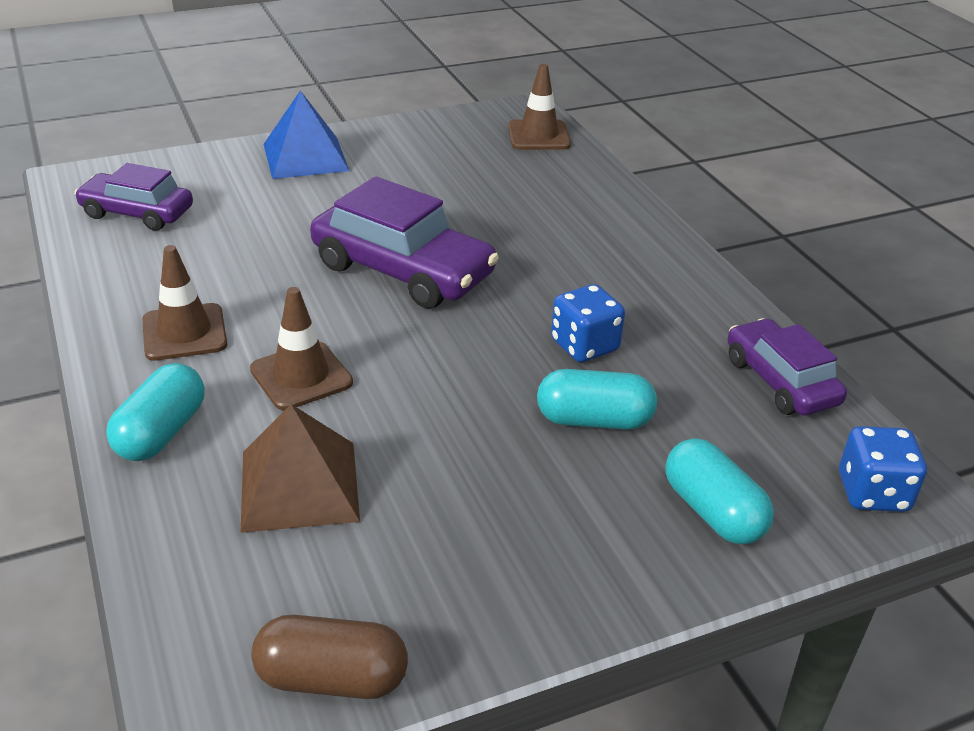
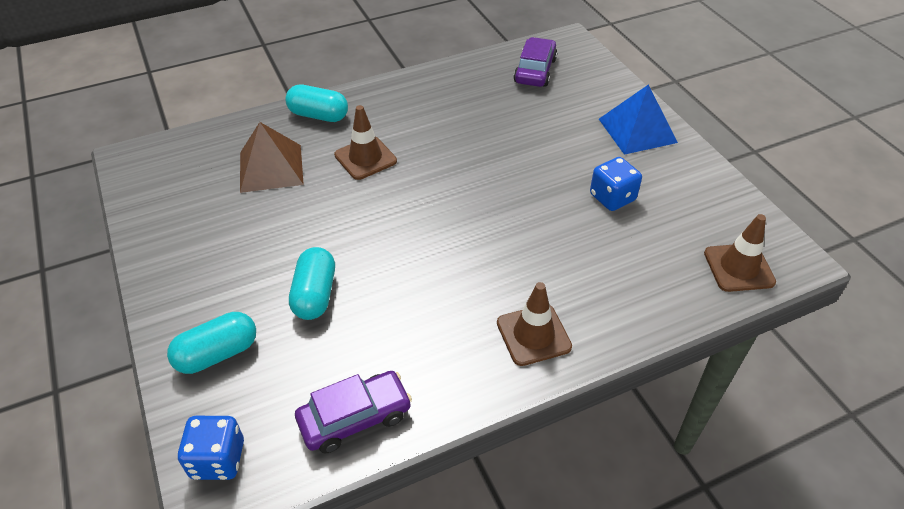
camera: 90 degrees right, 10 degrees up
(184, 332) = (407, 109): brown traffic cone -> brown traffic cone (533, 335)
(331, 678) = (140, 192): brown capsule -> none
(403, 270) = (487, 192): purple car -> none
(584, 346) = (399, 292): blue dice -> blue dice (612, 197)

